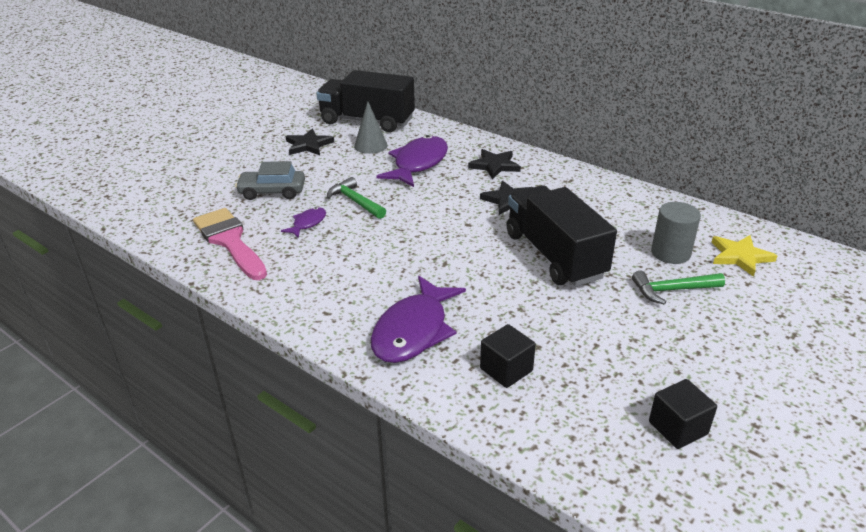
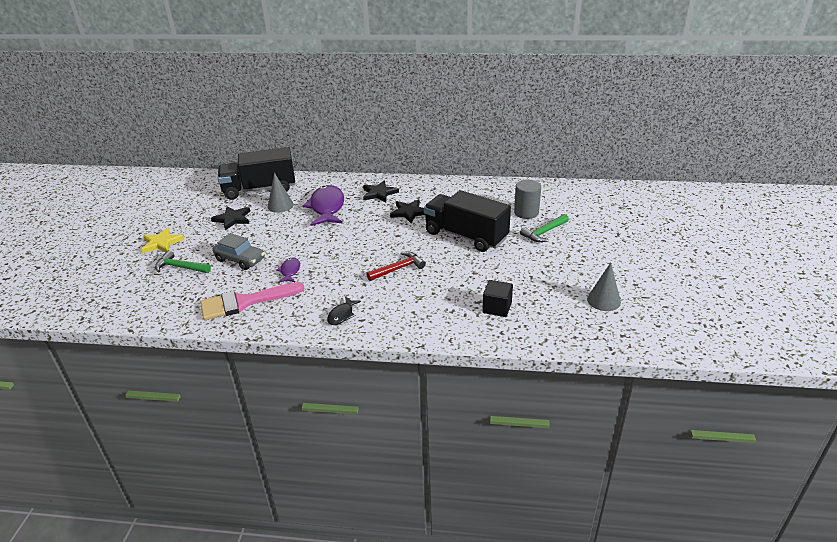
camera: 30 degrees left, 0 degrees up
(229, 241) = (245, 302): pink brush -> pink brush turned 45 degrees counterclockwise
(272, 192) = (240, 259): grey car -> grey car turned 120 degrees counterclockwise
(311, 297) = (342, 315): none -> black fish
(355, 201) = (309, 246): green hammer -> green hammer (180, 267)
(414, 330) = (426, 308): purple fish -> none
(429, 266) = (398, 269): none -> red hammer
(678, 428) = (603, 300): black cube -> grey cone
(740, 256) = (562, 202): yellow star -> yellow star (161, 243)

